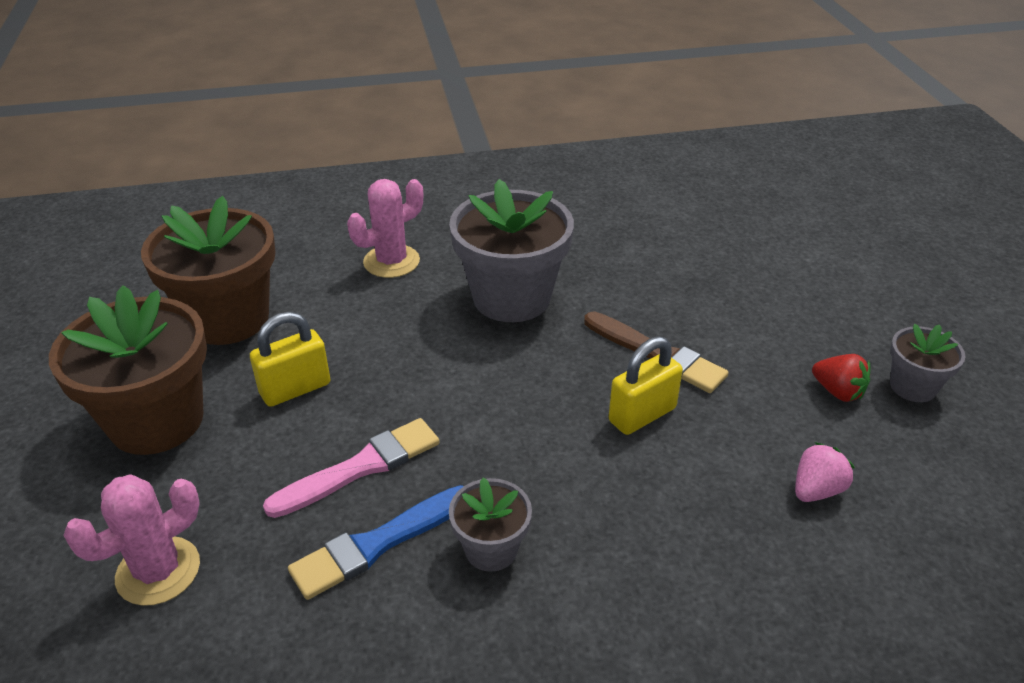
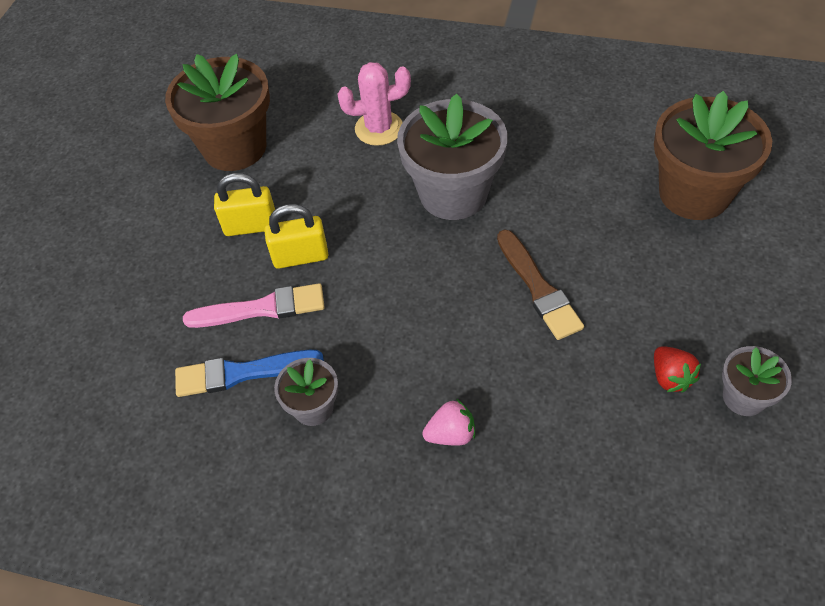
camera: 30 degrees right, 15 degrees up
(156, 421) = (150, 222): brown flower pot -> brown flower pot (694, 193)
(158, 571) = (102, 339): pink cactus -> none
(642, 415) = (490, 339): yellow padlock -> yellow padlock (300, 257)
(816, 490) = (585, 457): pink strawberry -> pink strawberry (451, 434)

